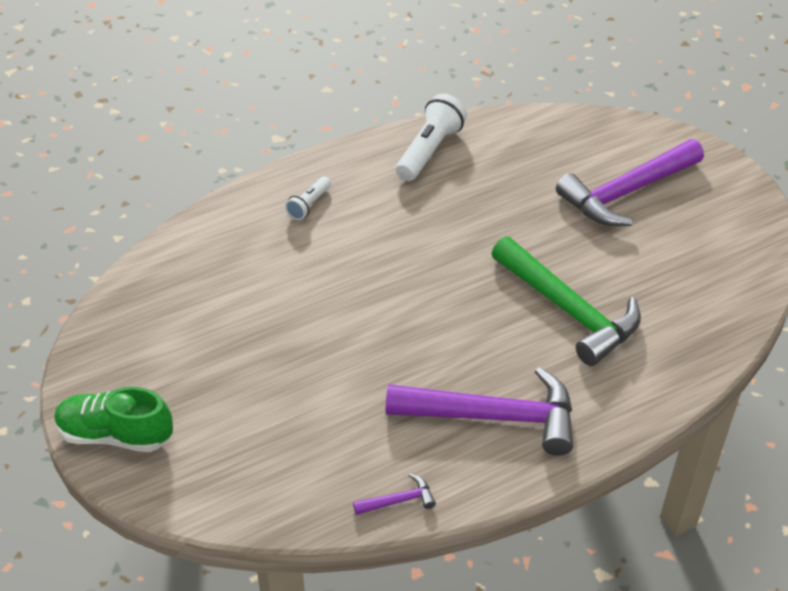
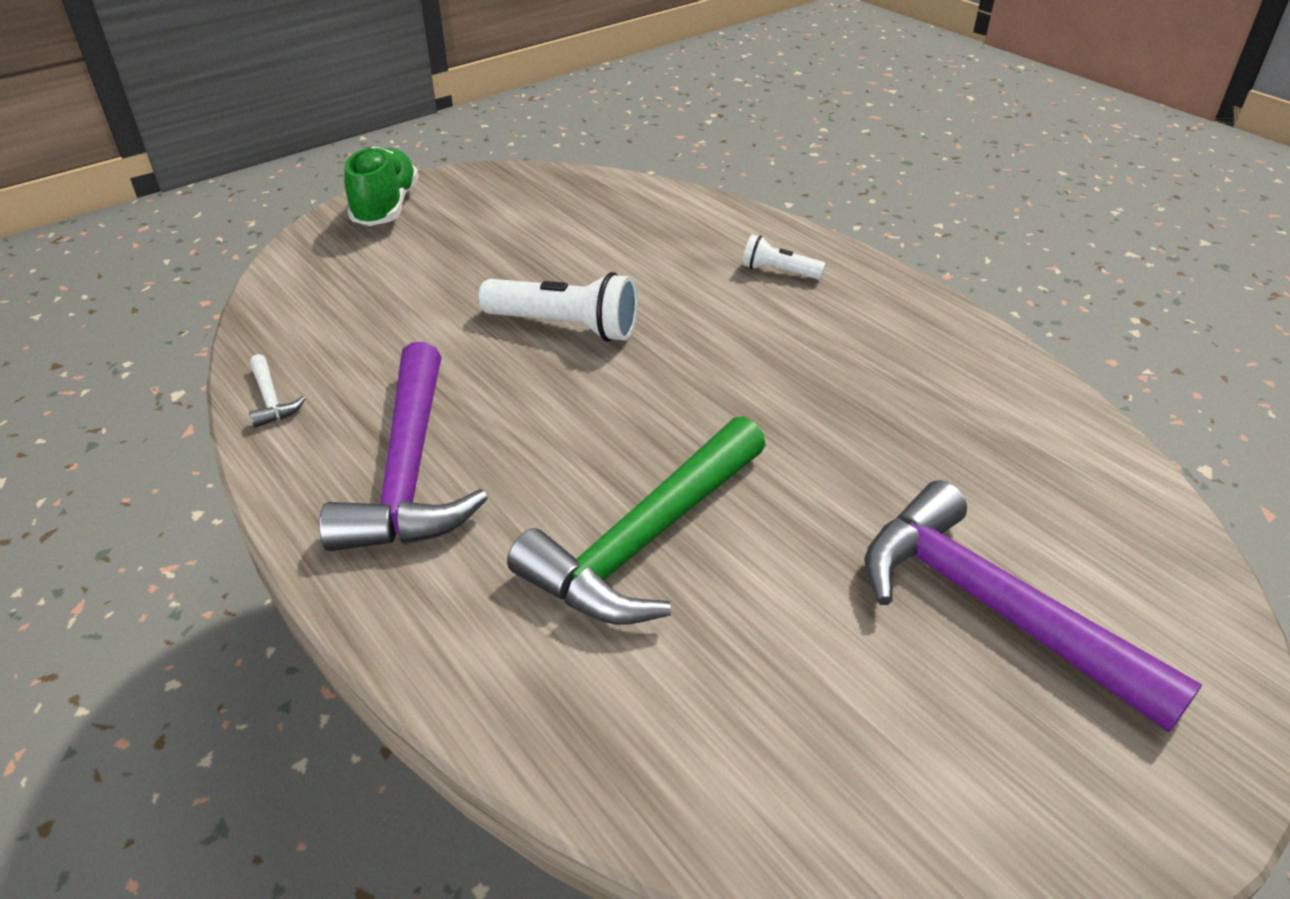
camera: 80 degrees right, 5 degrees down
(398, 500) = (271, 399): purple hammer -> white hammer
(429, 150) = (955, 358): white flashlight -> white flashlight (565, 326)

